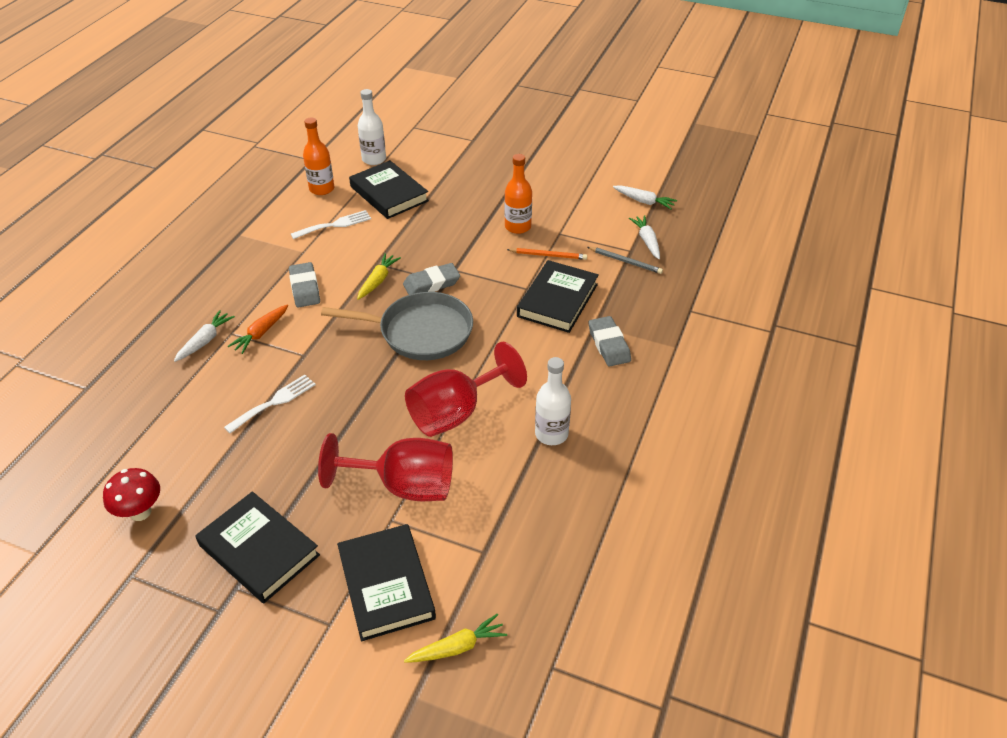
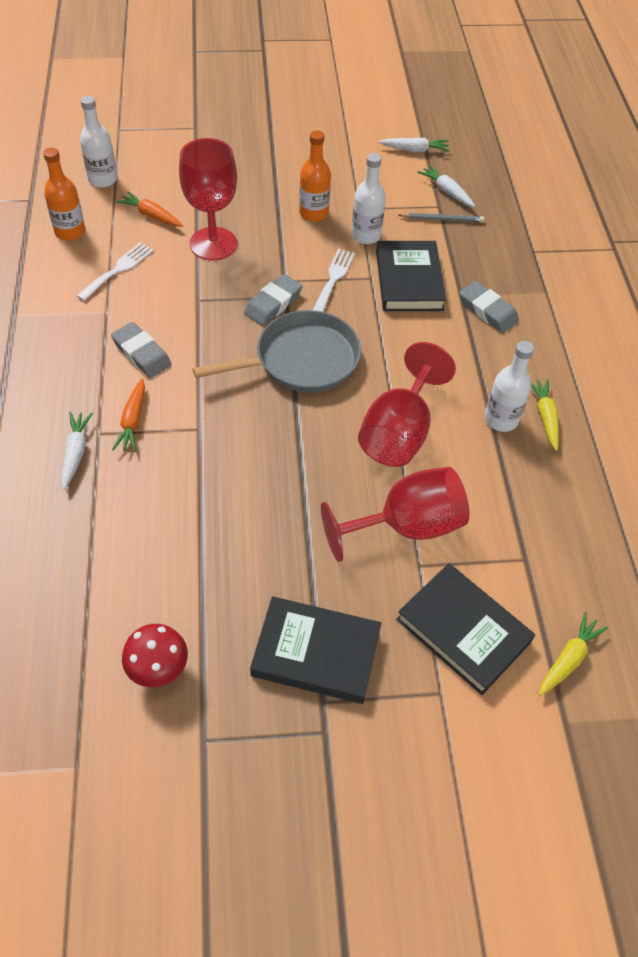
camera: 30 degrees left, 10 degrees up
(274, 402) = (208, 492): white fork -> white fork (333, 279)
(378, 280) = (215, 319): yellow carrot -> yellow carrot (545, 417)
(389, 194) = (151, 215): black book -> orange carrot
(420, 227) = (213, 244): none -> red goblet
(548, 255) = (366, 235): orange pencil -> white bottle

